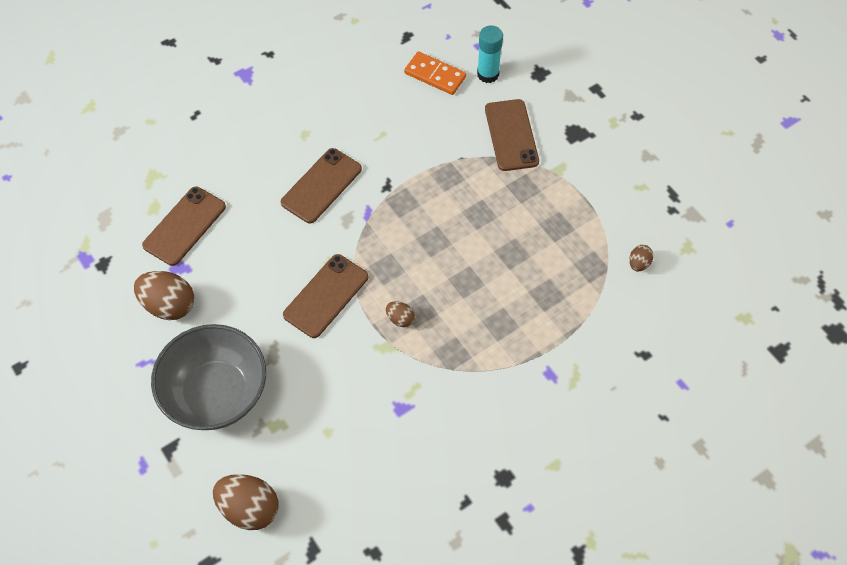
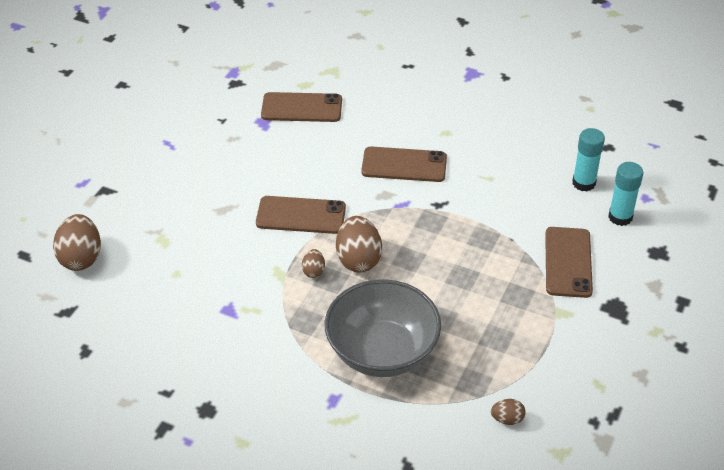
camera: 60 degrees right, 15 degrees down
(169, 305) = (226, 133): brown egg -> brown egg (358, 259)
(216, 393) = (168, 193): grey bowl -> grey bowl (382, 352)
(435, 75) = (583, 183): orange domino -> turquoise glue stick
(511, 135) = (568, 262): brown phone -> brown phone turned 45 degrees counterclockwise

